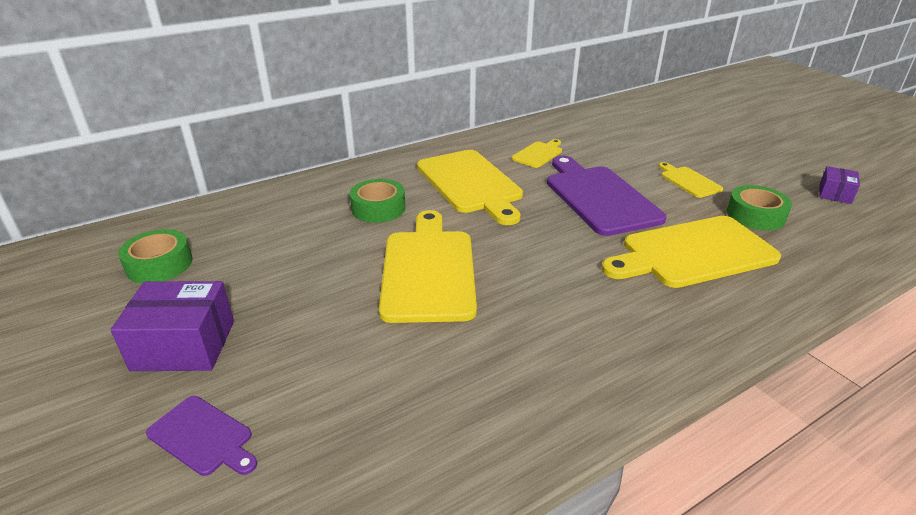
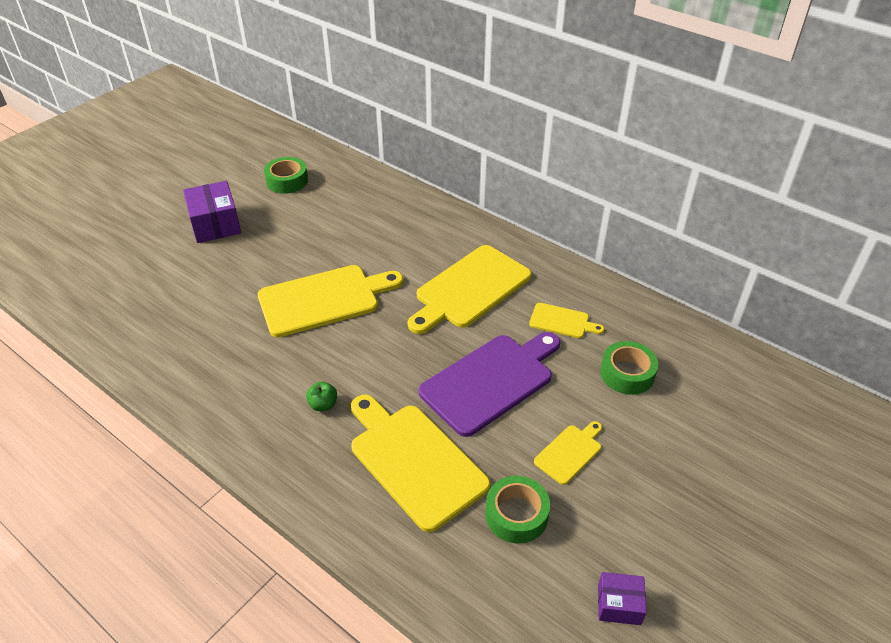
camera: 70 degrees right, 10 degrees up
(203, 437) = (149, 261): purple cutting board -> none
(378, 208) = (400, 248): green tape -> green tape (627, 373)
(604, 296) = (323, 405): none -> green apple

